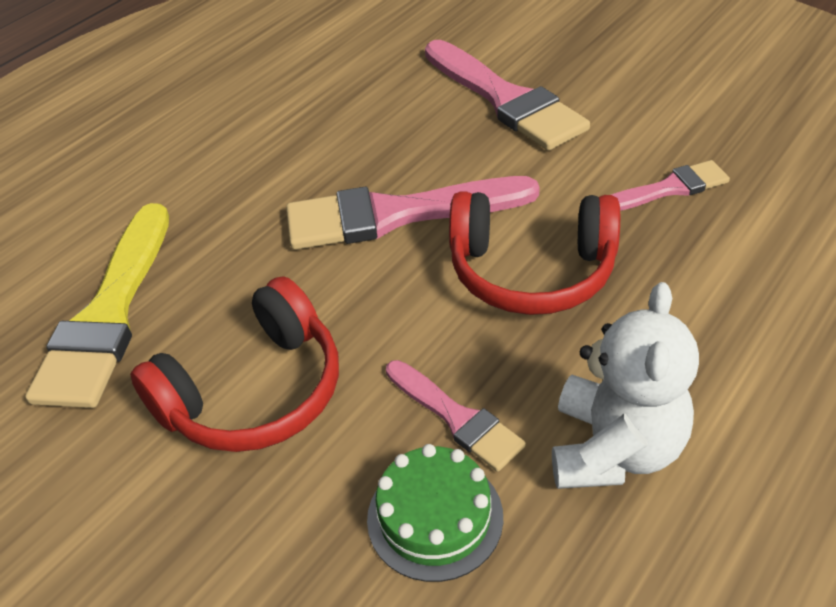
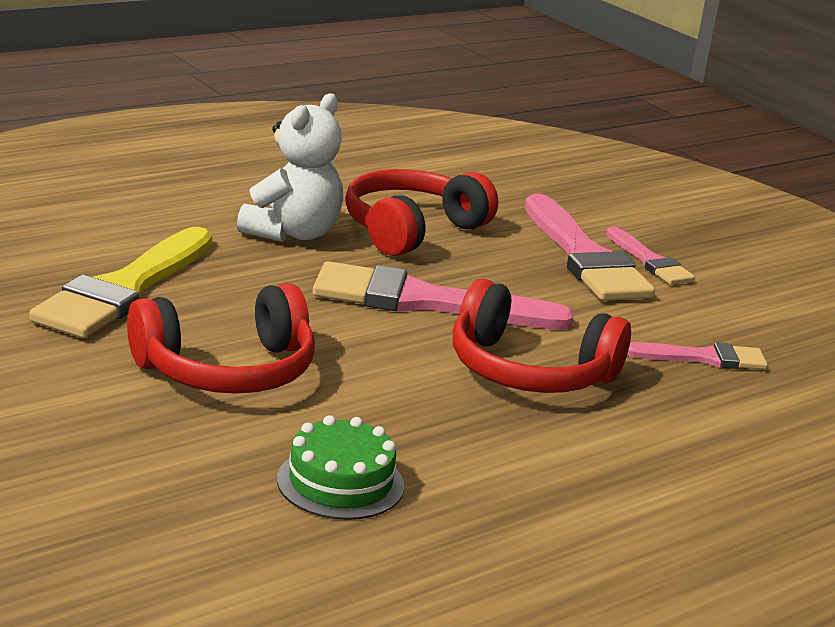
camera: 10 degrees right, 20 degrees down
(342, 124) = (412, 230): none -> red headphones
(456, 418) = (397, 435): pink brush -> pink brush (650, 261)
(614, 449) = (527, 492): white teddy bear -> white teddy bear (293, 233)

